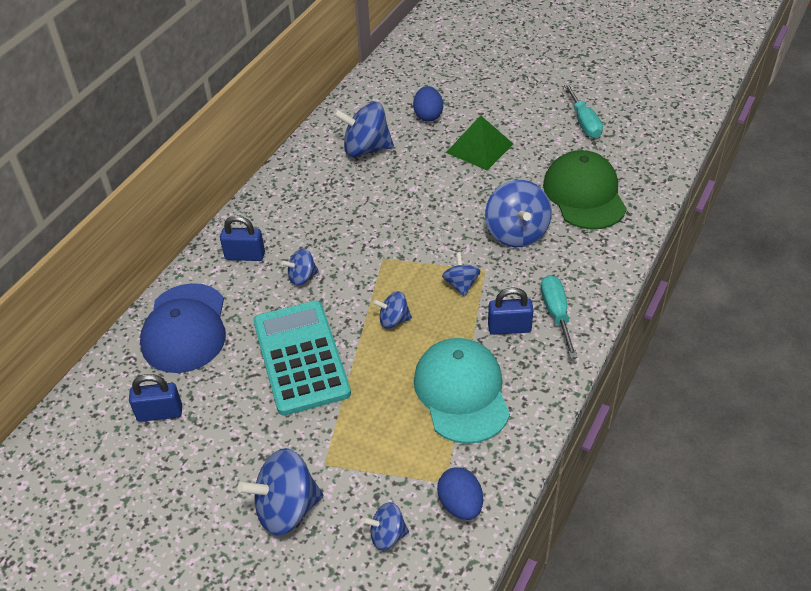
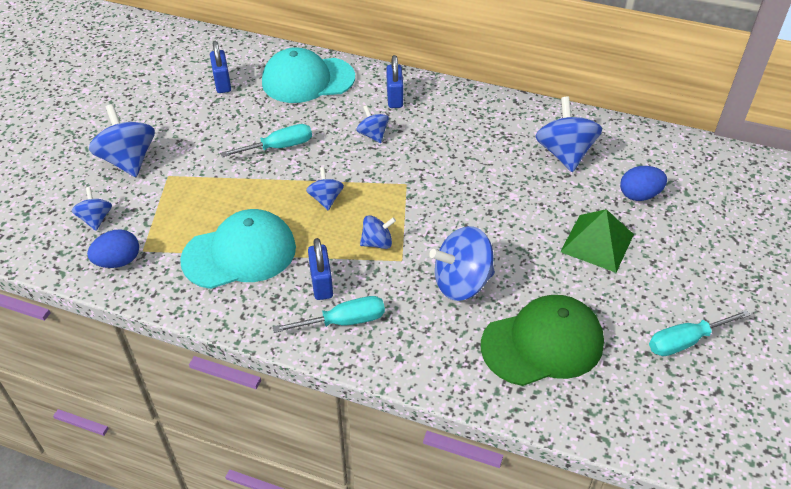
camera: 80 degrees right, 0 degrees up
(185, 328) = (307, 80): blue cap -> turquoise cap
(301, 357) = (279, 147): turquoise calculator -> turquoise screwdriver

